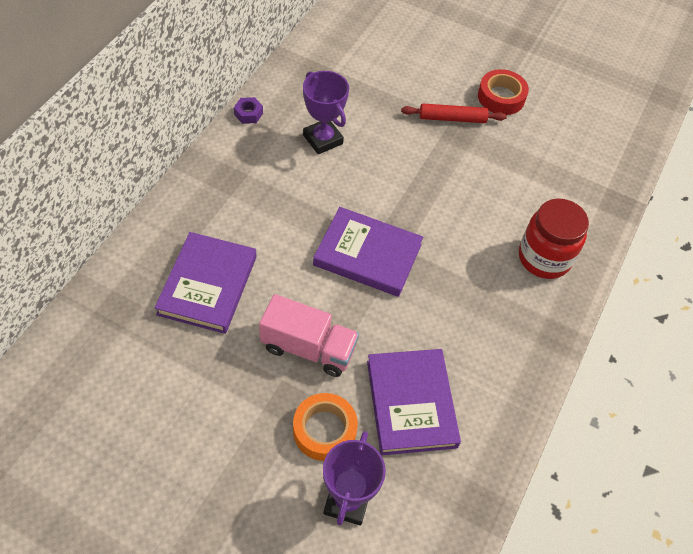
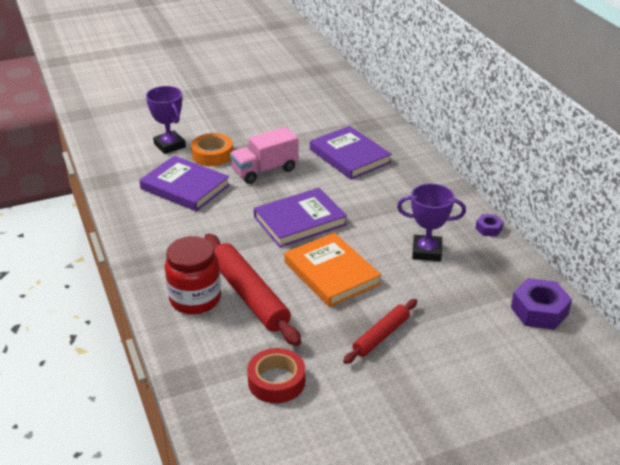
camera: 135 degrees right, 20 degrees down
(333, 47) = (539, 311): none -> purple nut
(416, 186) = (331, 273): none -> orange book
(500, 224) = (249, 295): none -> red rolling pin
(501, 97) = (376, 387): red tape -> red tape (276, 381)

